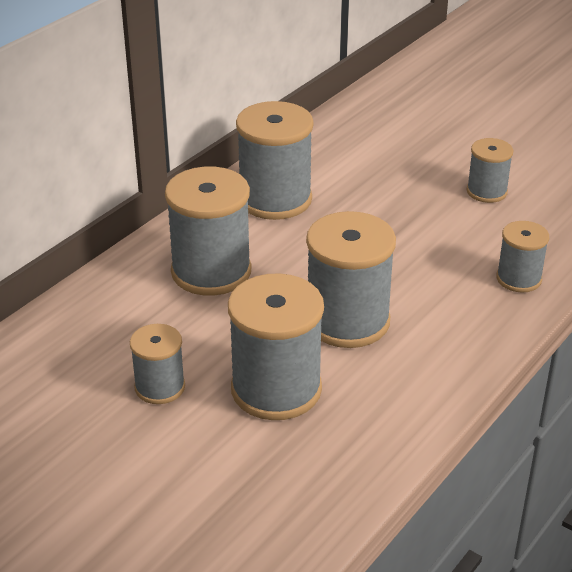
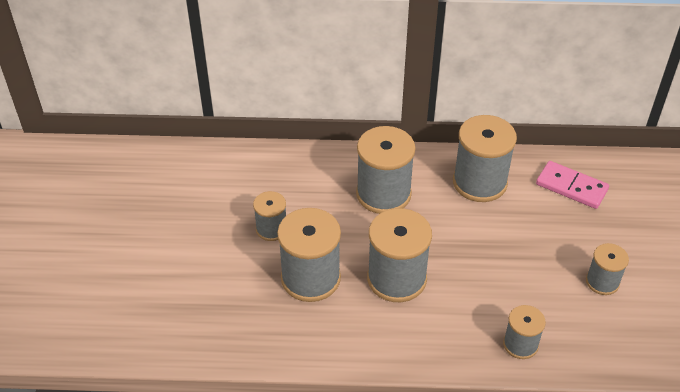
camera: 55 degrees right, 10 degrees up
(348, 149) = (571, 187): none -> pink domino

